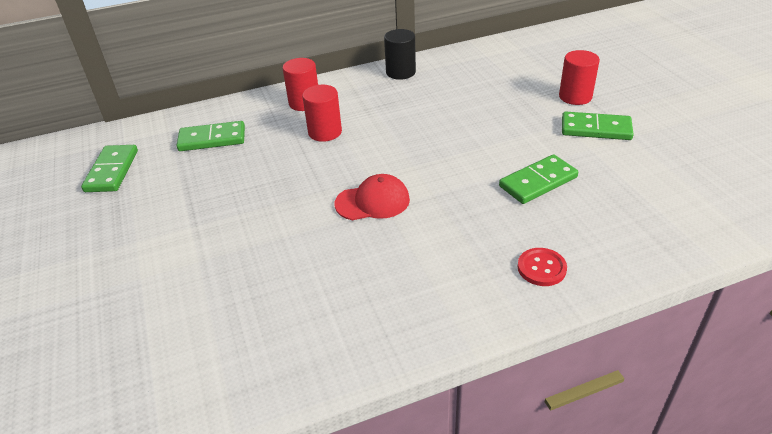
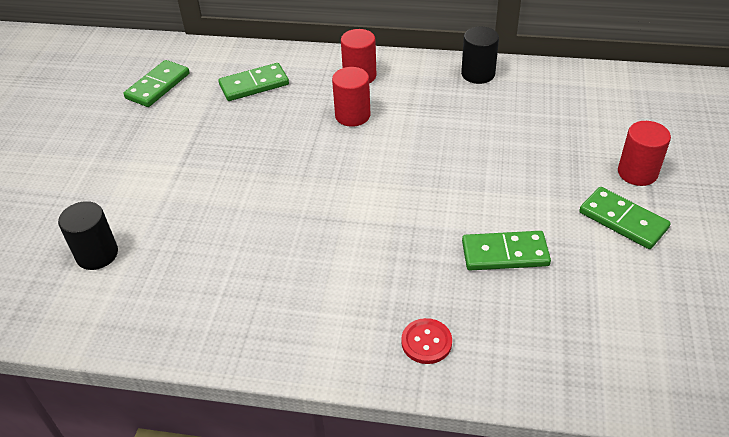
camera: 30 degrees right, 5 degrees up
(169, 335) = (97, 254): none -> black cylinder
(212, 139) = (254, 85): green domino -> green domino turned 45 degrees counterclockwise
(373, 202) = (336, 206): red cap -> none

